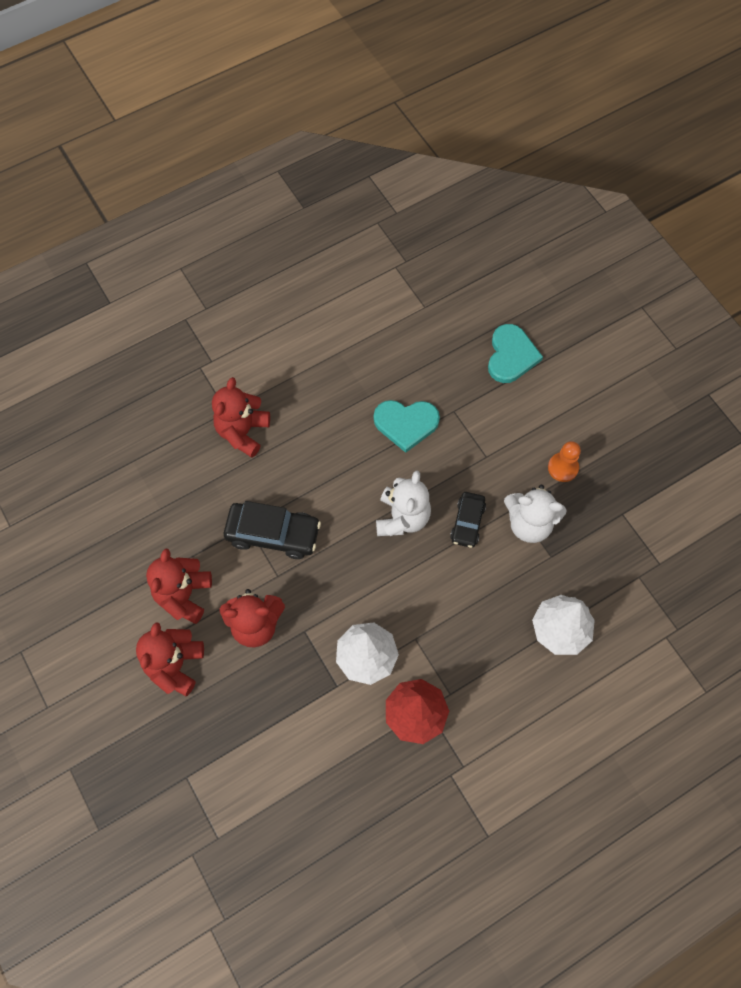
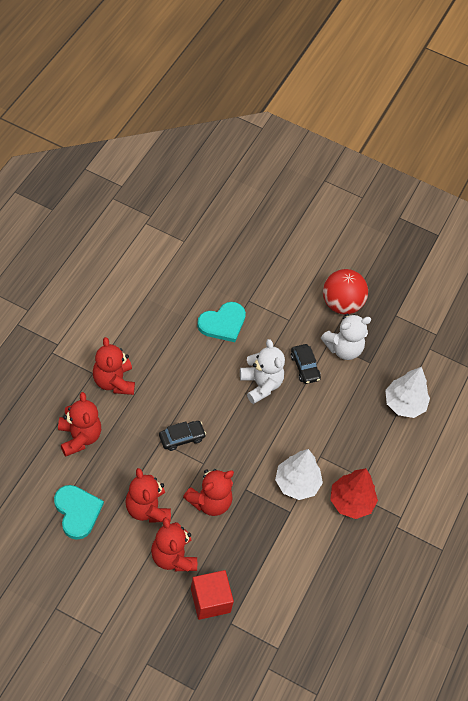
camera: 40 degrees left, 10 degrees down
(166, 476) = (79, 437): none -> red teddy bear
(181, 738) = (210, 600): none -> red cube
(273, 534) = (182, 438): black car -> black car, size x0.62
(511, 355) = (262, 248): turquoise heart -> turquoise heart (77, 512)
(563, 468) = (341, 304): orange pawn -> red ball

